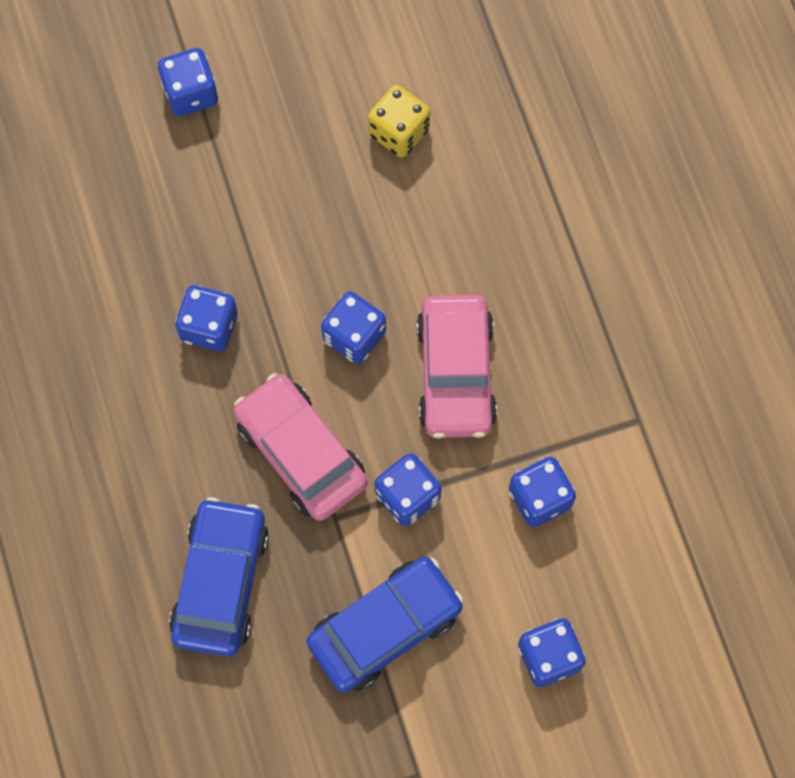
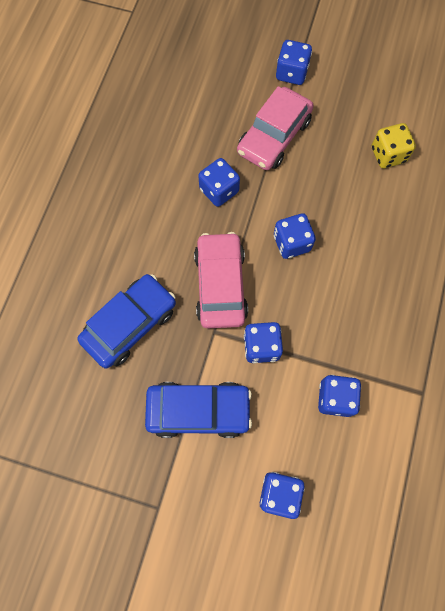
camera: 35 degrees right, 0 degrees up
(456, 373) = (334, 298): pink car -> pink car (274, 136)

